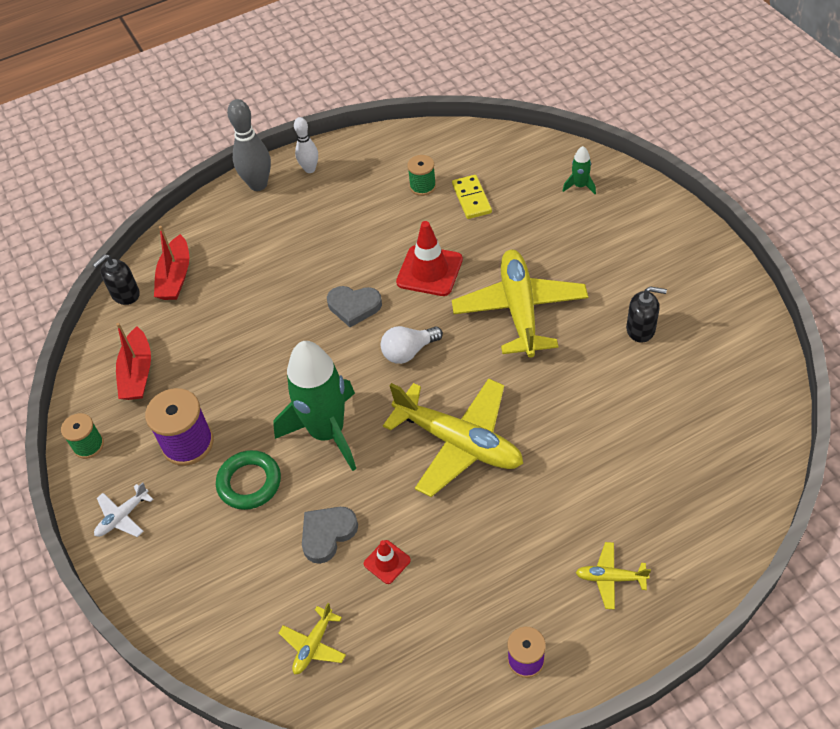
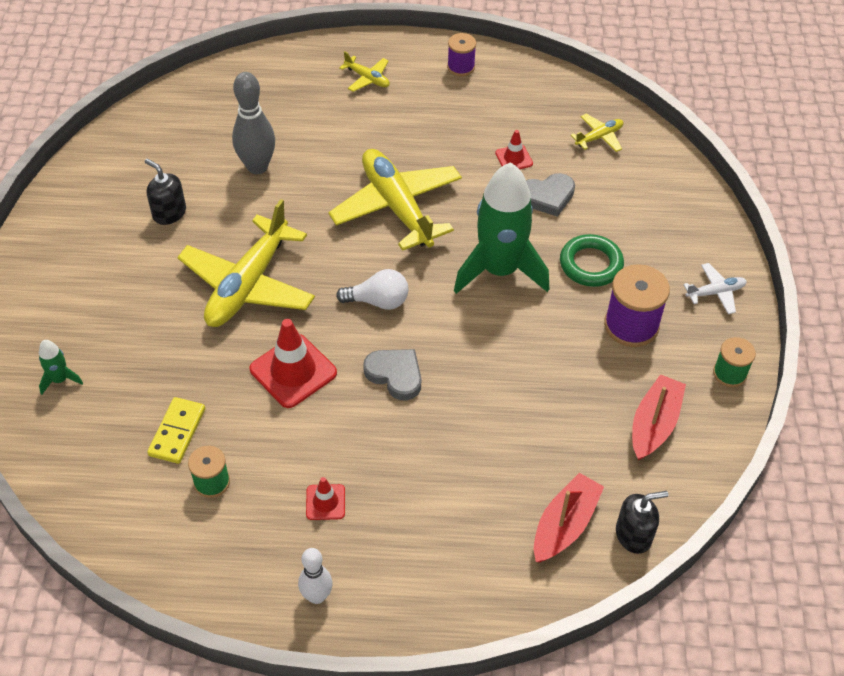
camera: 155 degrees left, 0 degrees up
(258, 184) = (395, 611): grey bowling pin -> grey bowling pin (257, 167)
(342, 212) = (325, 502): none -> red traffic cone

